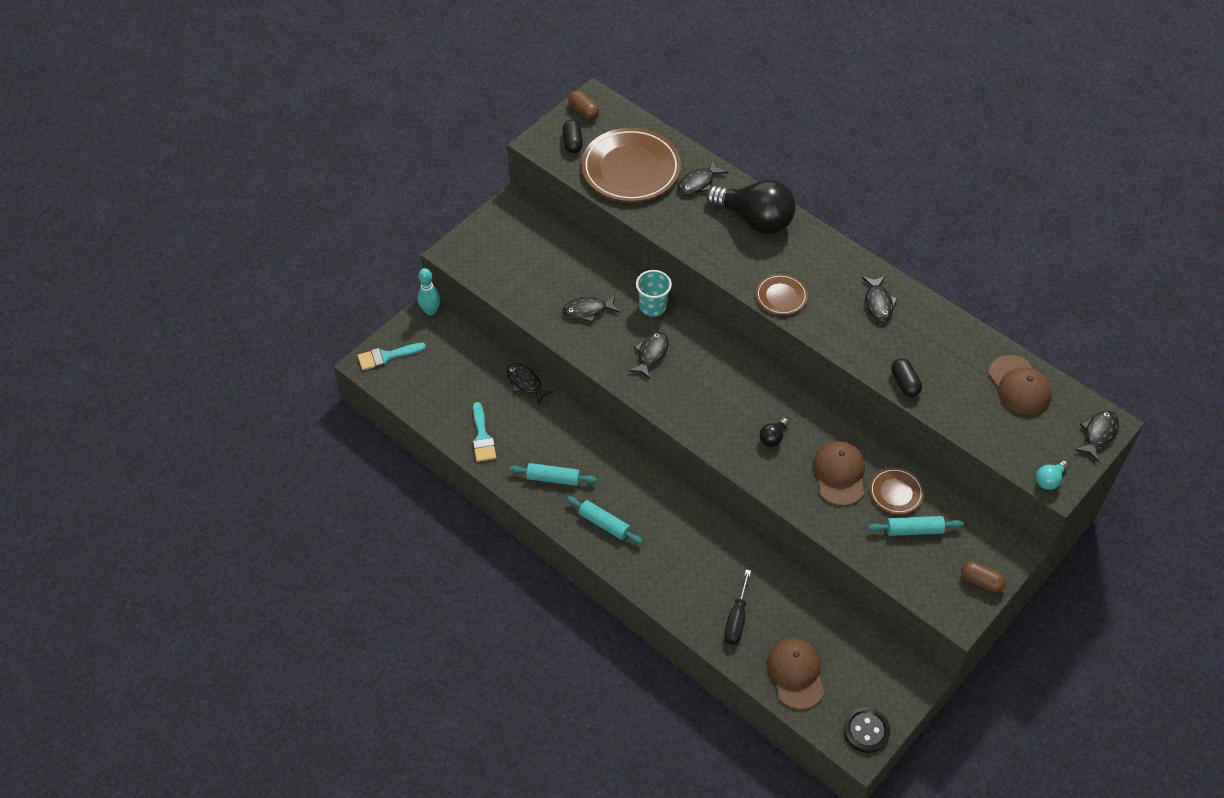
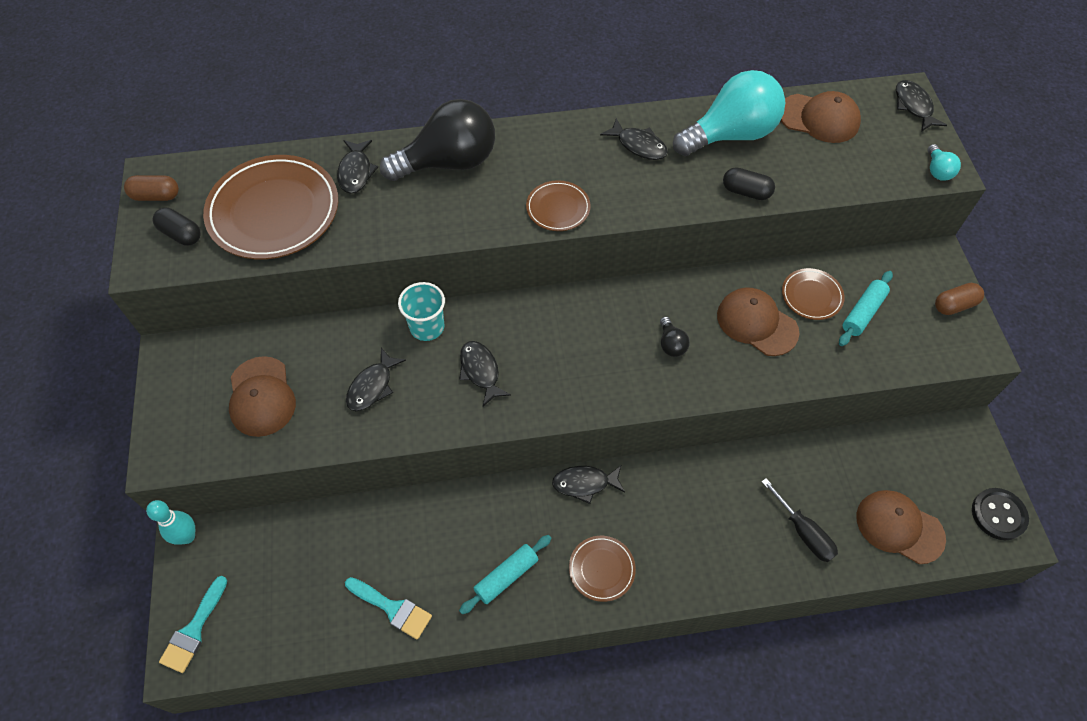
camera: 50 degrees left, 5 degrees up
(525, 383) = (369, 512): black fish -> black fish (584, 483)
(529, 266) = (261, 397): none -> brown cap
(604, 524) = (601, 569): turquoise rolling pin -> brown plate
(945, 346) = (730, 135): none -> turquoise light bulb

